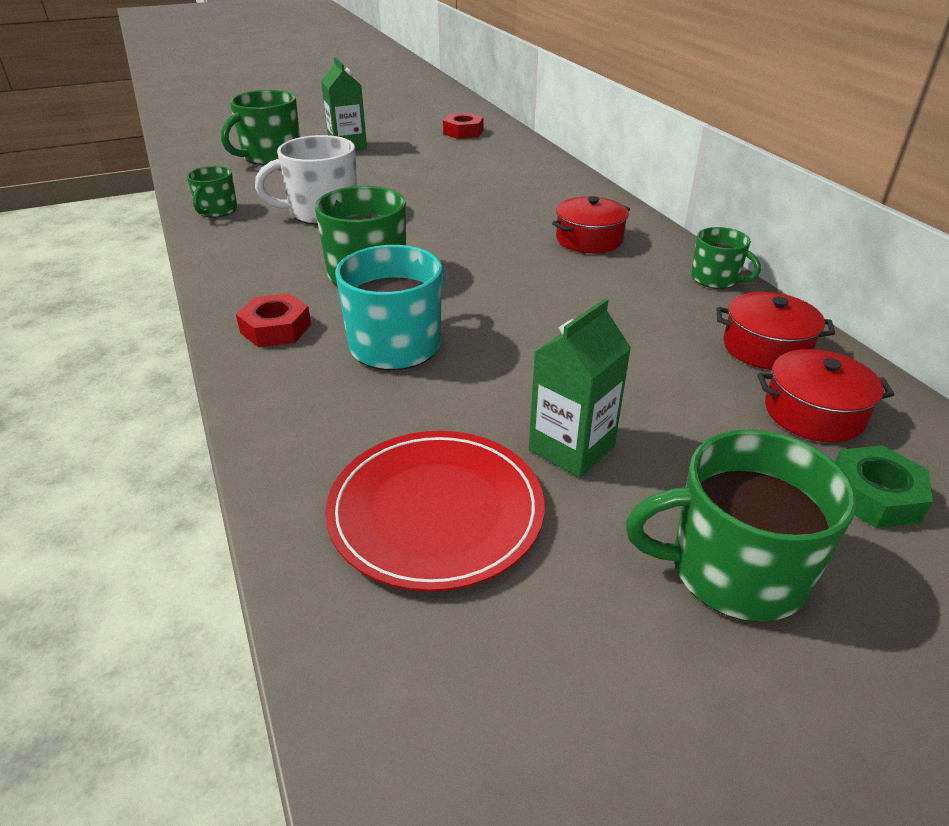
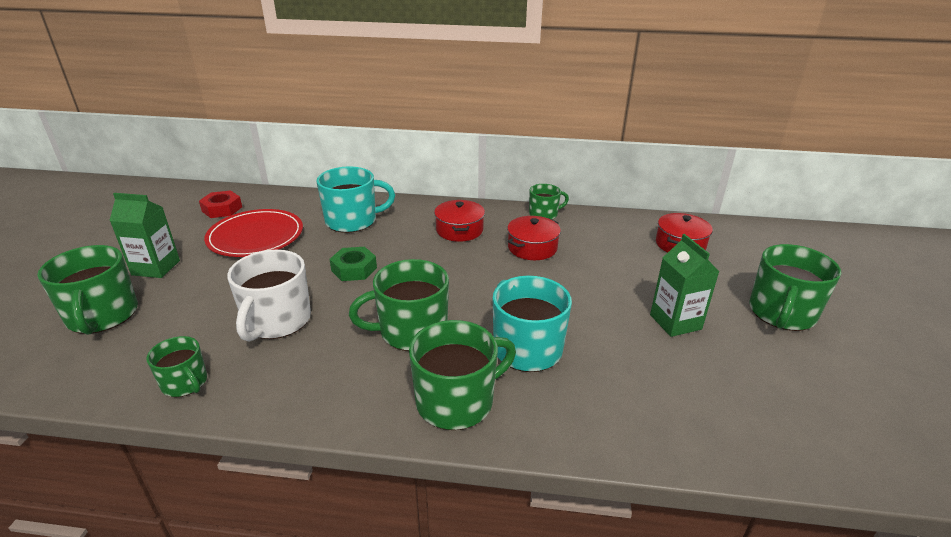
camera: 60 degrees left, 5 degrees down
(276, 329) = (456, 401): red nut -> green mug
(436, 511) = (712, 389): red plate -> red plate (255, 236)
(524, 184) = (352, 221): none -> turquoise mug
(766, 347) = (620, 231): red pot -> red pot (532, 248)
(874, 495) = (743, 258): green nut -> green nut (354, 269)

